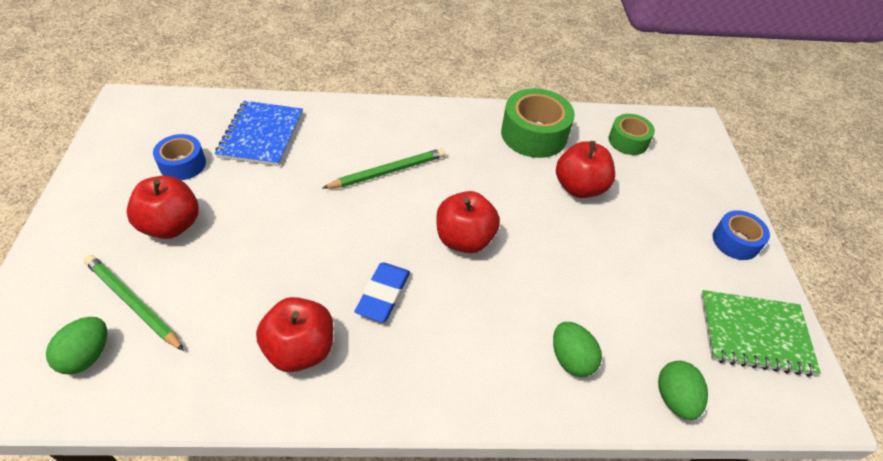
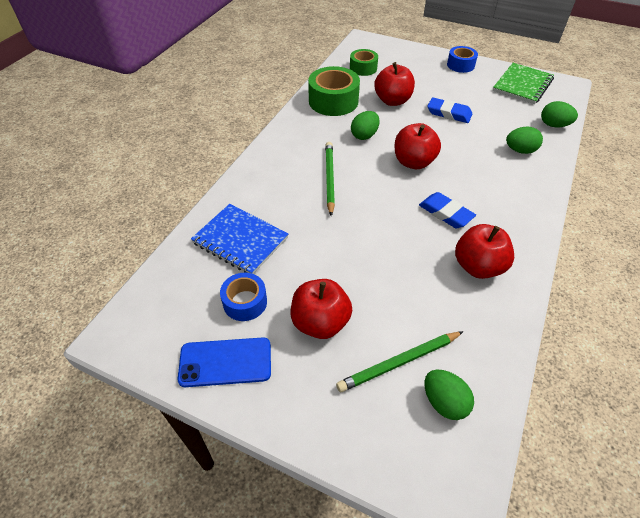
camera: 60 degrees left, 0 degrees up
(110, 175) = (225, 362): none -> blue phone
(486, 180) = (364, 135): none -> green egg
(598, 253) = (449, 113): none -> blue eraser

